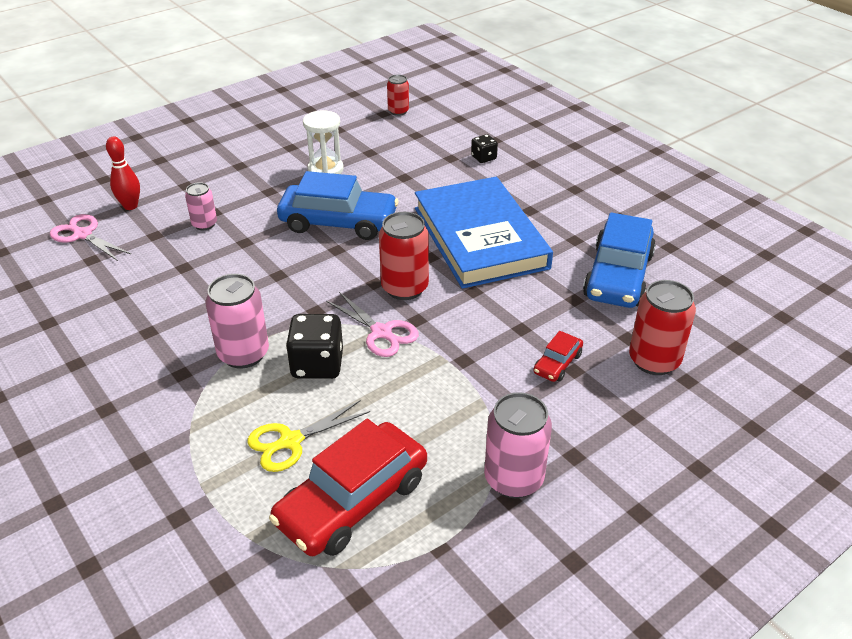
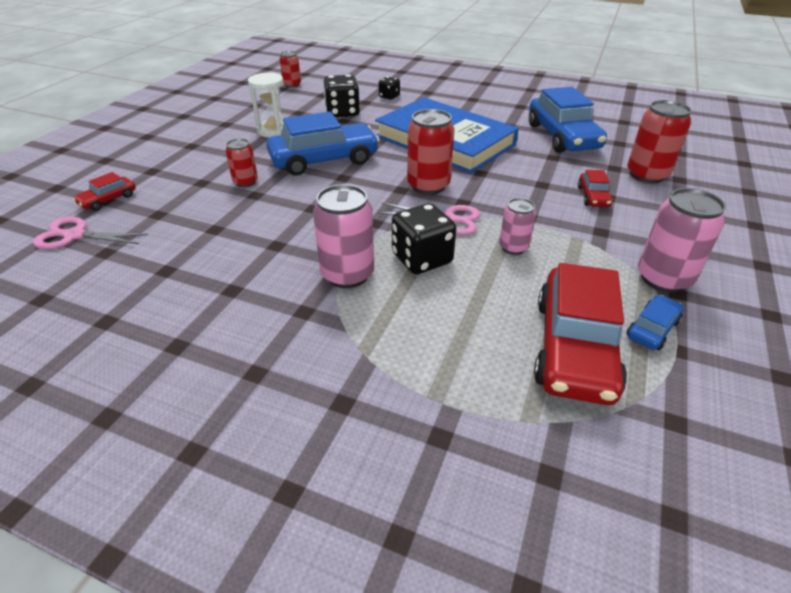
camera: 30 degrees left, 0 degrees up
(130, 206) = (108, 200): red bowling pin -> red car
(204, 224) = (201, 193): pink can -> pink can (513, 247)
(248, 225) = (245, 182): none -> red can
(290, 441) = (468, 324): yellow scissors -> none
(413, 166) = (342, 112): none -> black dice
(439, 518) = (652, 329): none -> blue car

